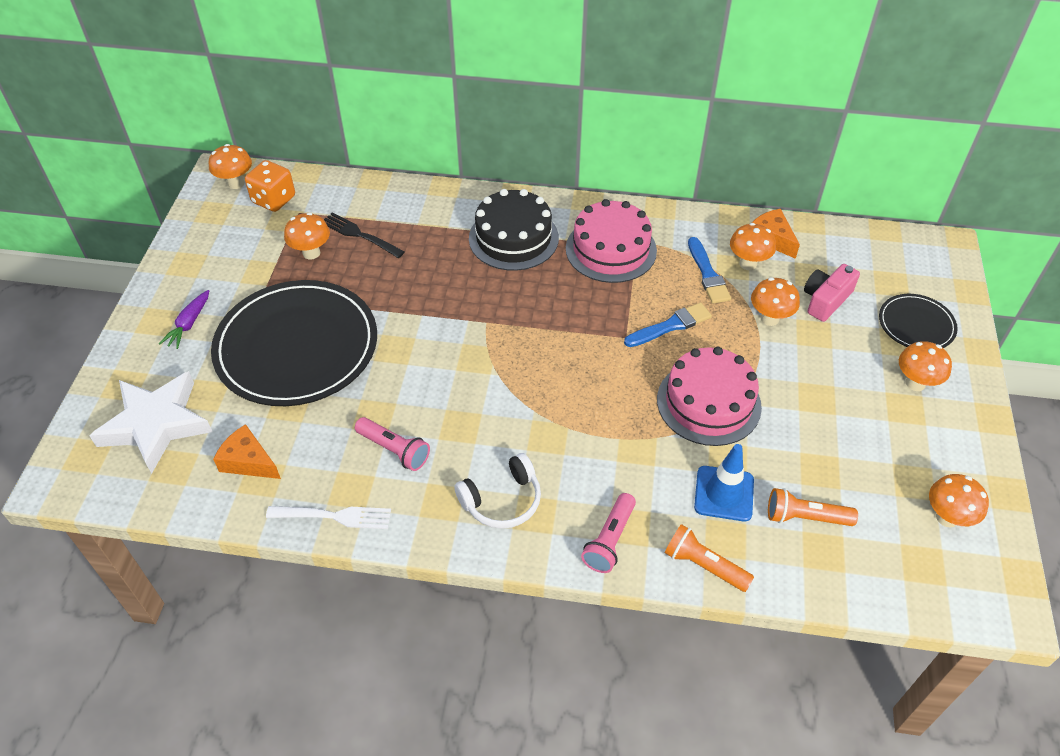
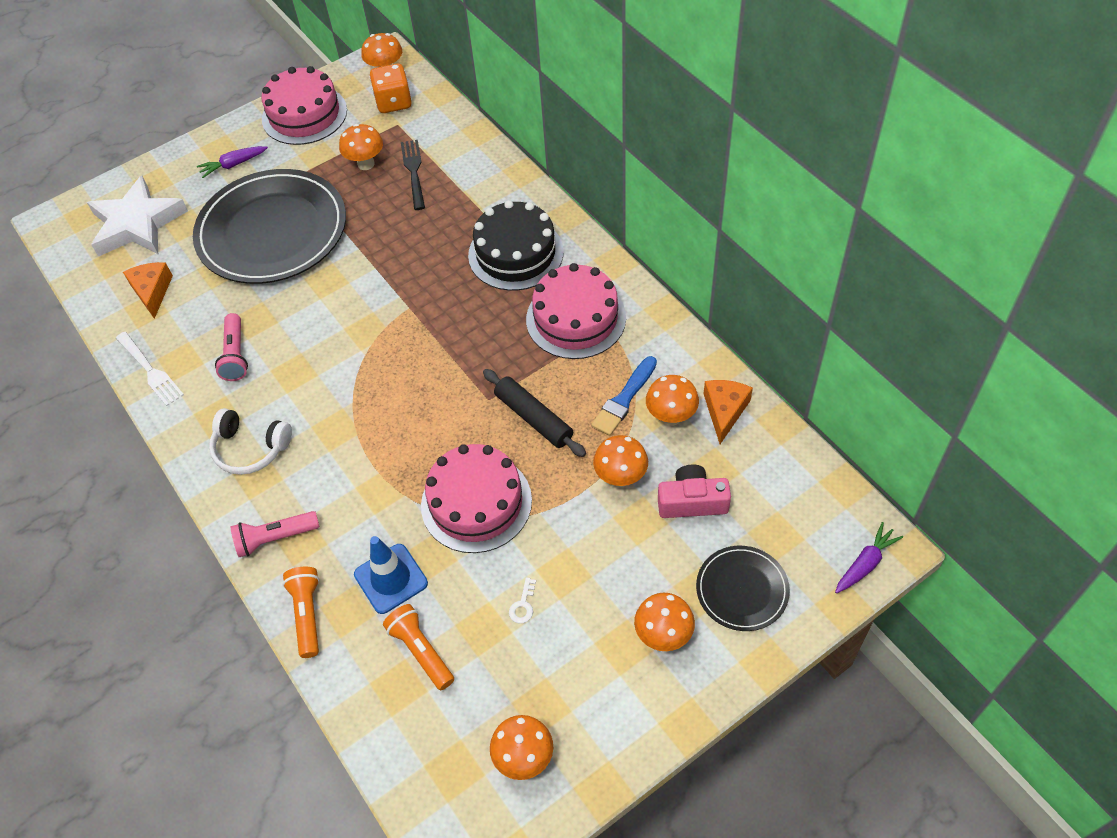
camera: 50 degrees right, 5 degrees up
(204, 251) = (304, 114): none -> pink cake
(670, 326) = (534, 418): blue brush -> black rolling pin
(822, 436) = (523, 605): none -> white key
(950, 262) = (865, 563): none -> purple carrot

